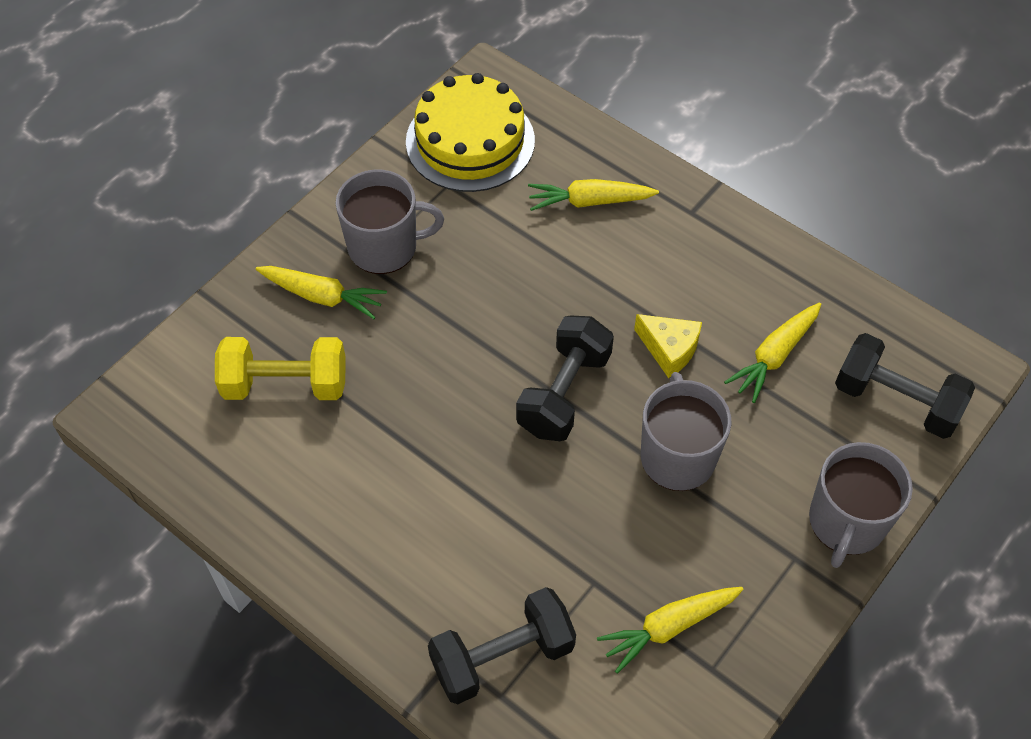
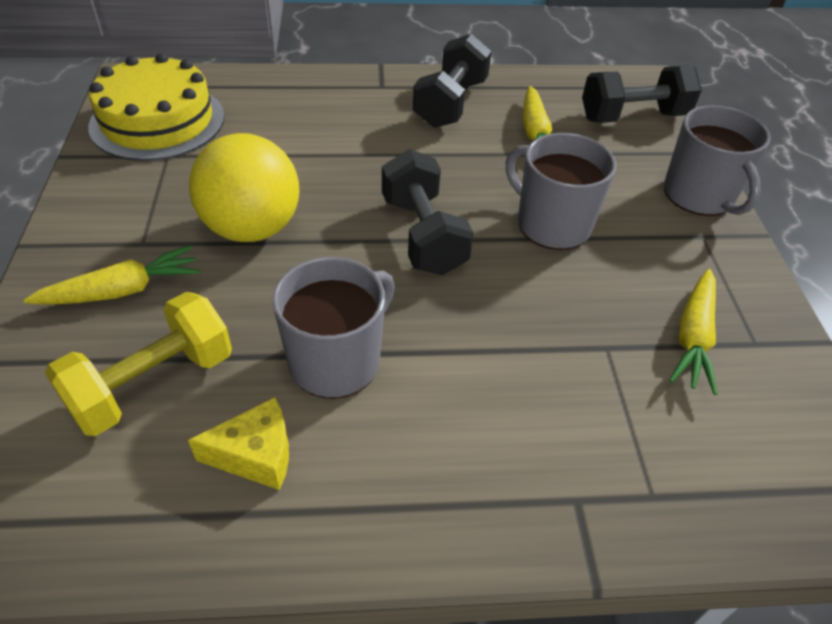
camera: 45 degrees left, 10 degrees down
(384, 247) = (150, 222): grey mug -> grey mug (337, 360)
(447, 300) = (252, 228): none -> yellow ball
(502, 657) = (614, 462): black dumbbell -> black dumbbell (451, 103)
(589, 201) = (300, 113): yellow carrot -> none
(669, 349) = (464, 166): yellow cheese -> yellow cheese (256, 455)

